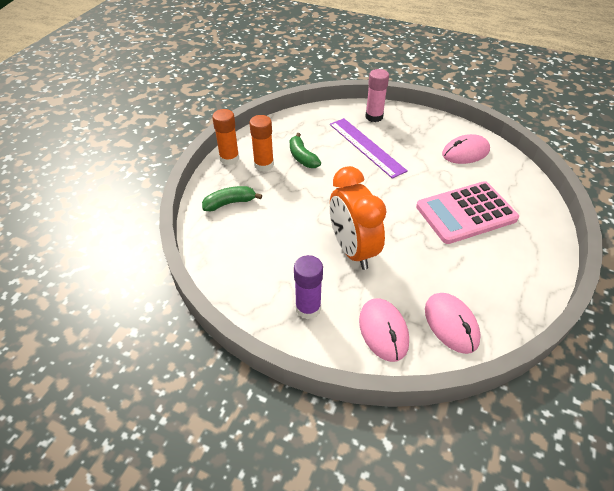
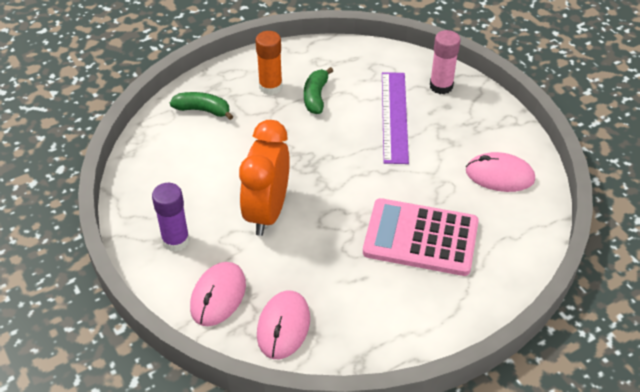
camera: 35 degrees right, 0 degrees up
(229, 159) = (244, 65): orange glue stick -> none

